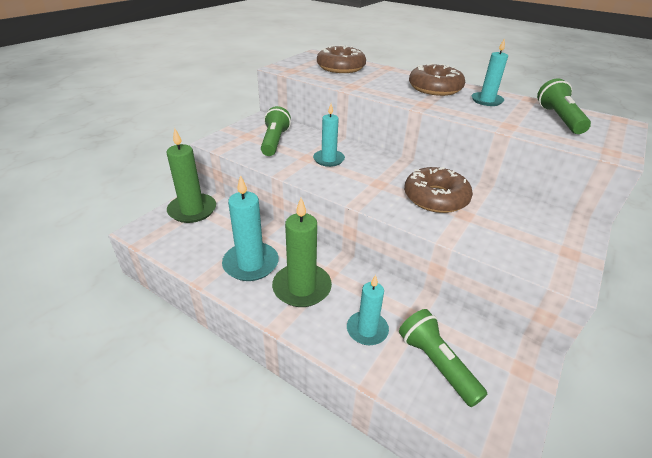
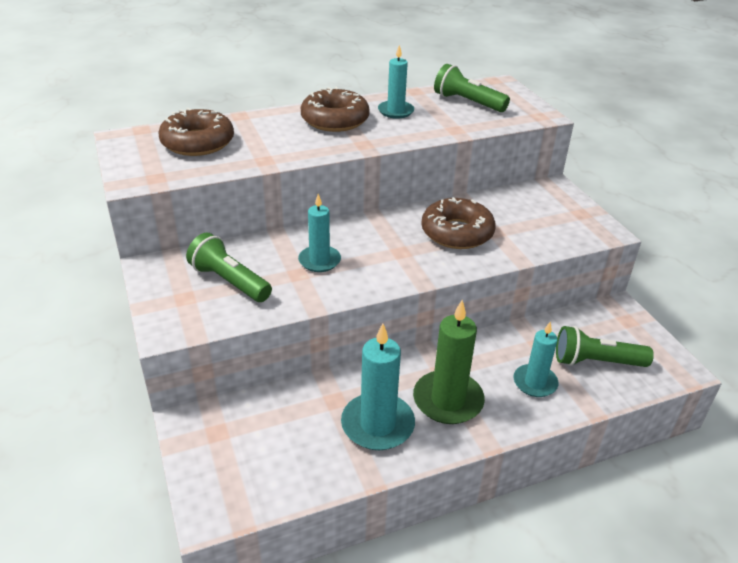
camera: 55 degrees left, 0 degrees up
(192, 210) = (216, 439): green candle -> none

